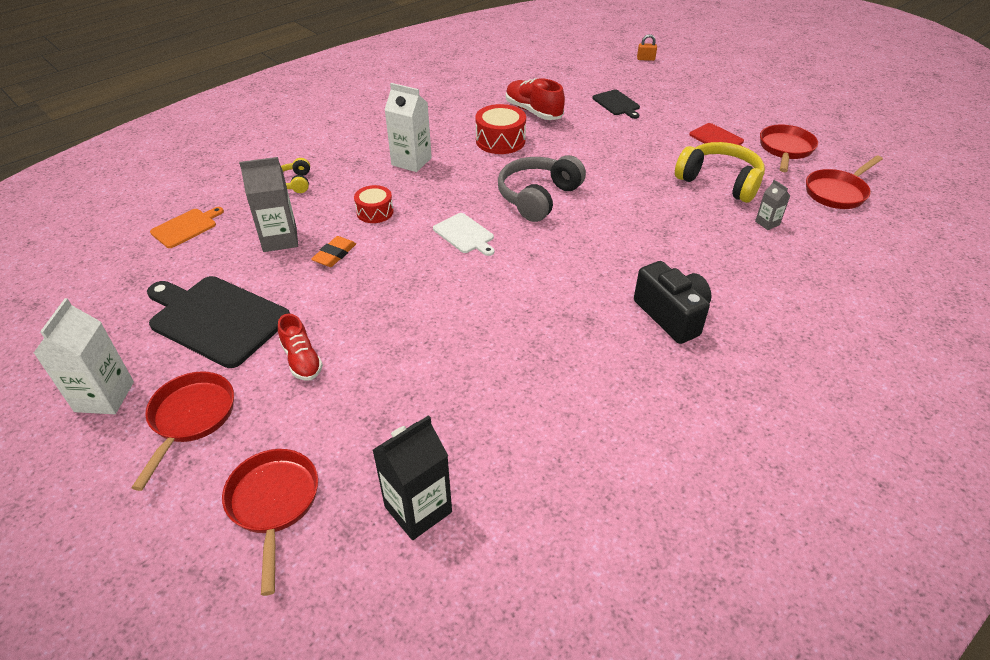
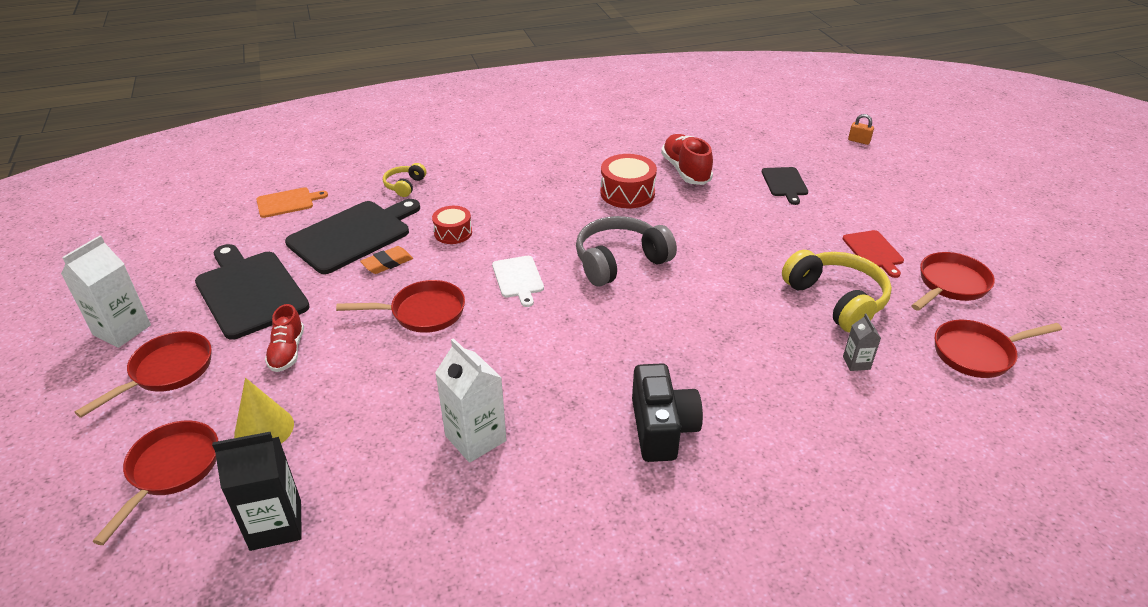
camera: 25 degrees right, 5 degrees down
(280, 239) = (353, 235): grey carton -> black cutting board
(337, 434) = (264, 429): none -> yellow cone
(403, 287) = (422, 312): none -> red pan
(411, 161) = (524, 192): white carton -> white carton (475, 438)

